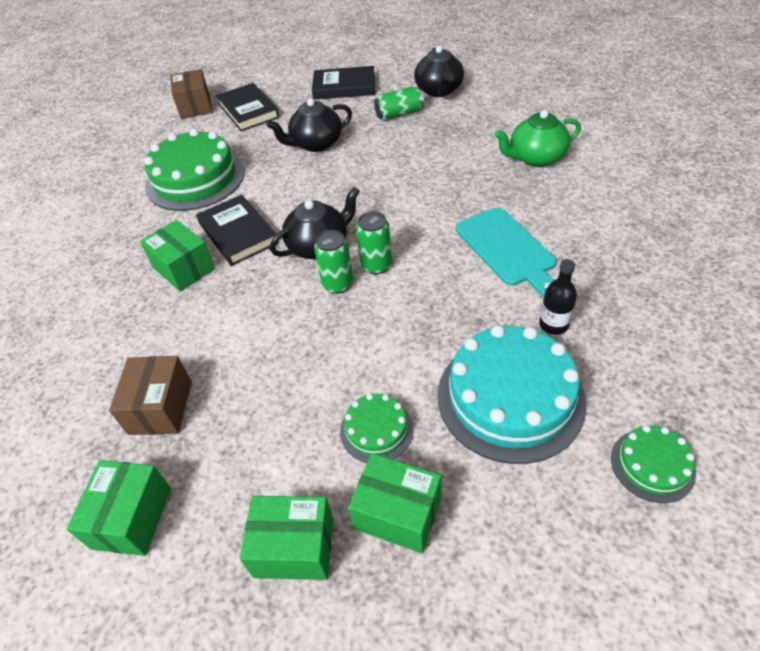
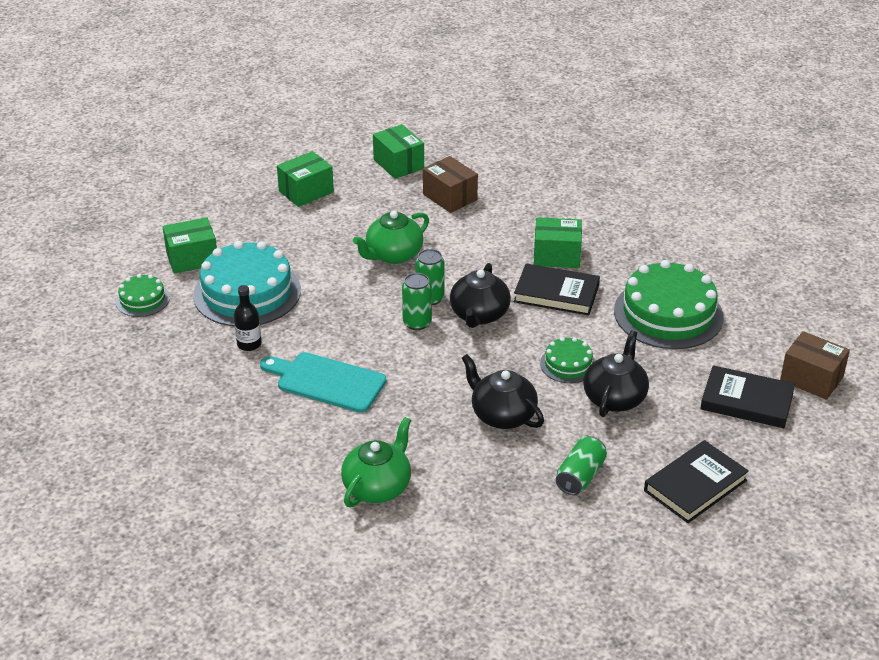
camera: 135 degrees right, 10 degrees down
(311, 357) = (393, 255): none -> green teapot
(376, 430) = (313, 244): green cake -> green cake (568, 364)
(398, 513) = (267, 223): green box -> green box (192, 258)
(439, 90) = (577, 535): black teapot -> black teapot (502, 415)

